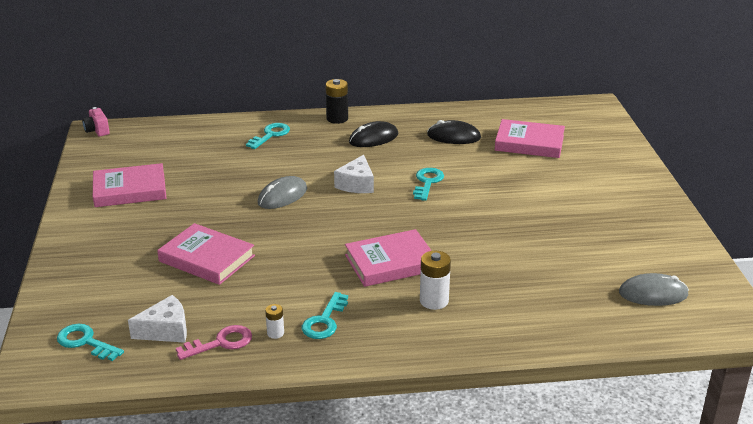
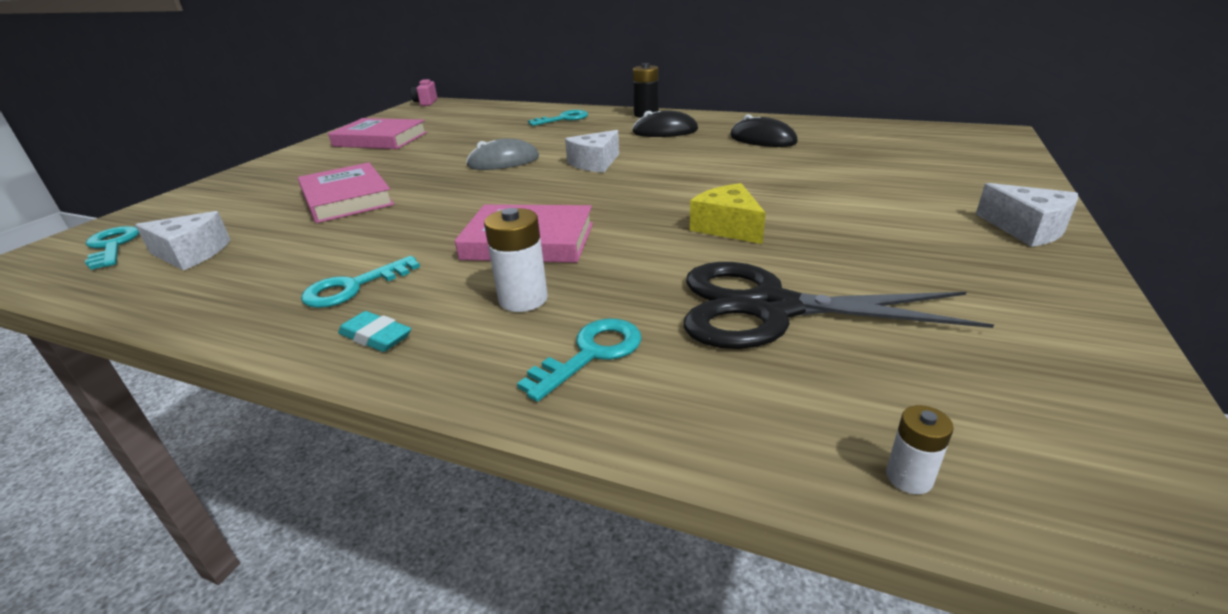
camera: 30 degrees right, 0 degrees up
(221, 343) = (212, 281): pink key -> none
(275, 333) = (280, 286): white battery -> white battery (909, 477)
(382, 343) = (376, 337): none -> turquoise eraser
(427, 182) = (681, 172): turquoise key -> turquoise key (591, 354)
(497, 224) = (727, 227): none -> yellow cheese
(529, 143) = (861, 155): pink book -> none
(560, 272) = (771, 308): none -> black scissors
(646, 191) = (1026, 229): none -> white cheese
(653, 294) = (945, 392): grey mouse -> none

